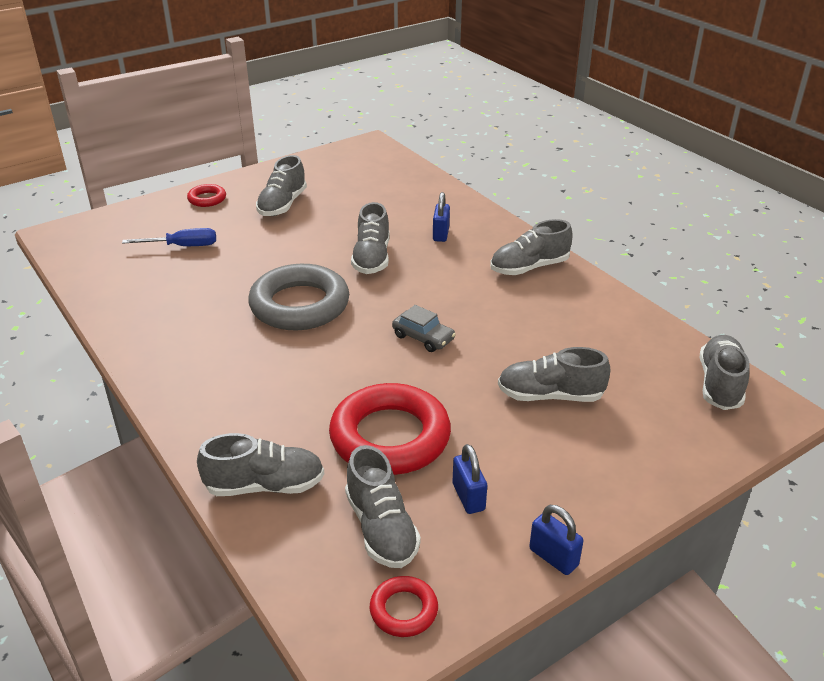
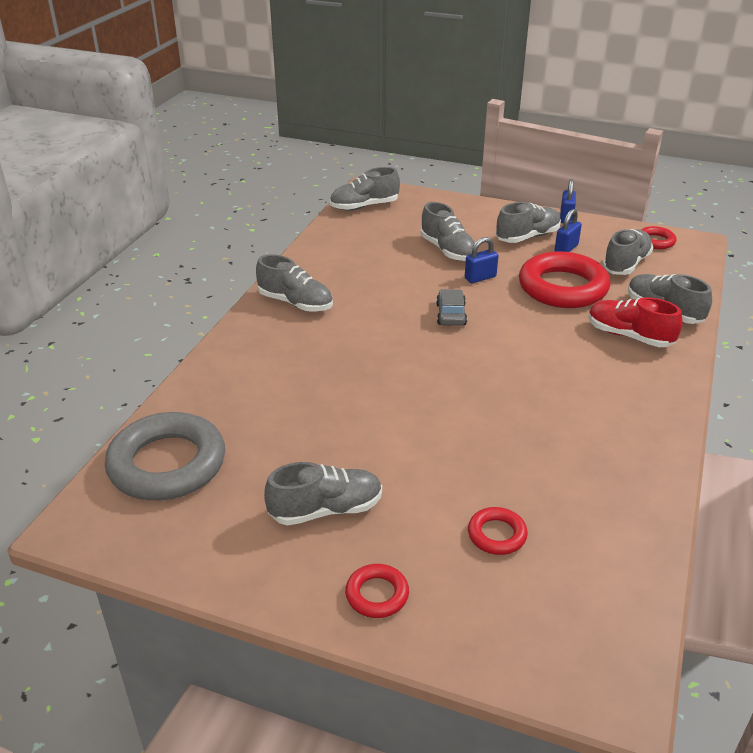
camera: 125 degrees left, 0 degrees up
(183, 246) = (497, 535): blue screwdriver -> red ring
(262, 427) = (629, 336): none -> red shoe
(299, 305) = (488, 391): grey ring -> grey ring (167, 464)
(372, 258) = (370, 387): grey shoe -> grey shoe (527, 237)
(441, 234) = (282, 367): blue padlock -> blue padlock (480, 278)

